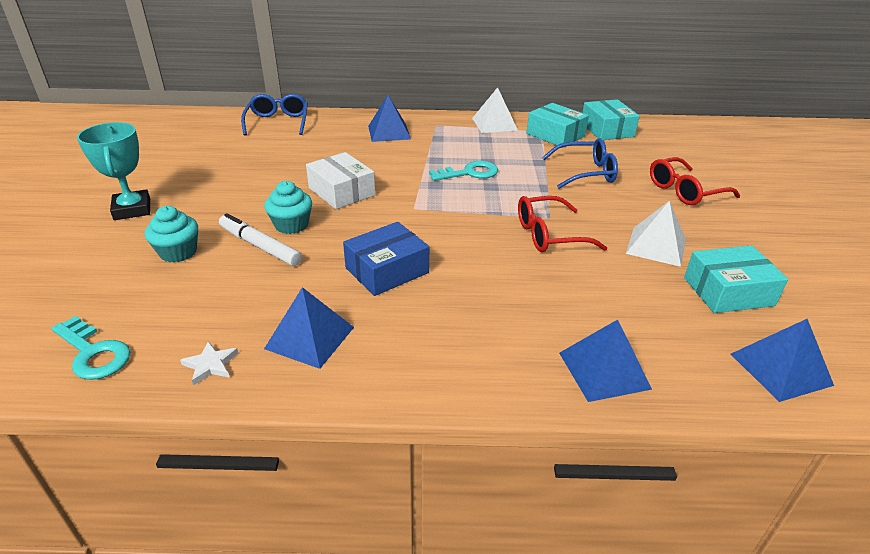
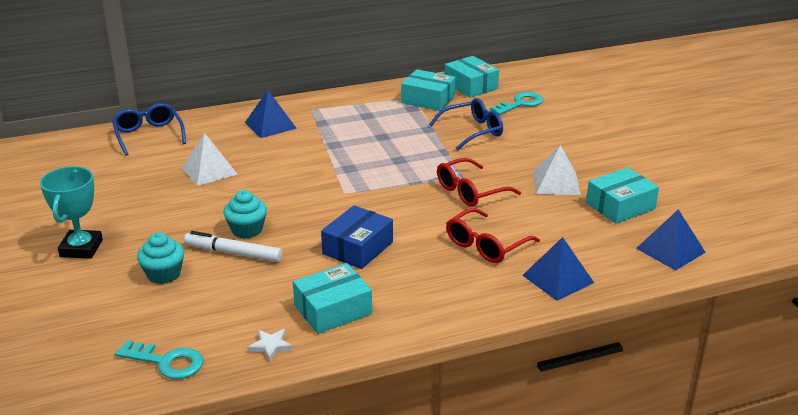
camera: 20 degrees left, 5 degrees down
(132, 209) = (81, 248): turquoise trophy -> turquoise trophy turned 45 degrees clockwise
(309, 337) = (333, 309): blue pyramid -> turquoise box
(341, 191) = (269, 191): white box -> none
(469, 173) = (372, 151): turquoise key -> turquoise key (520, 104)
(494, 124) = (366, 98): white pyramid -> white pyramid (209, 170)
(684, 191) = (559, 132): red glasses -> red glasses (486, 245)

